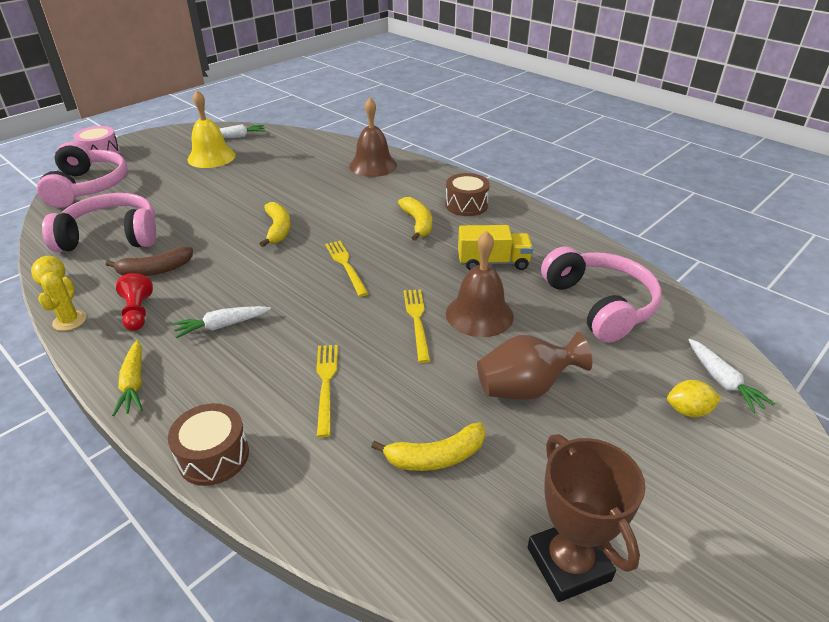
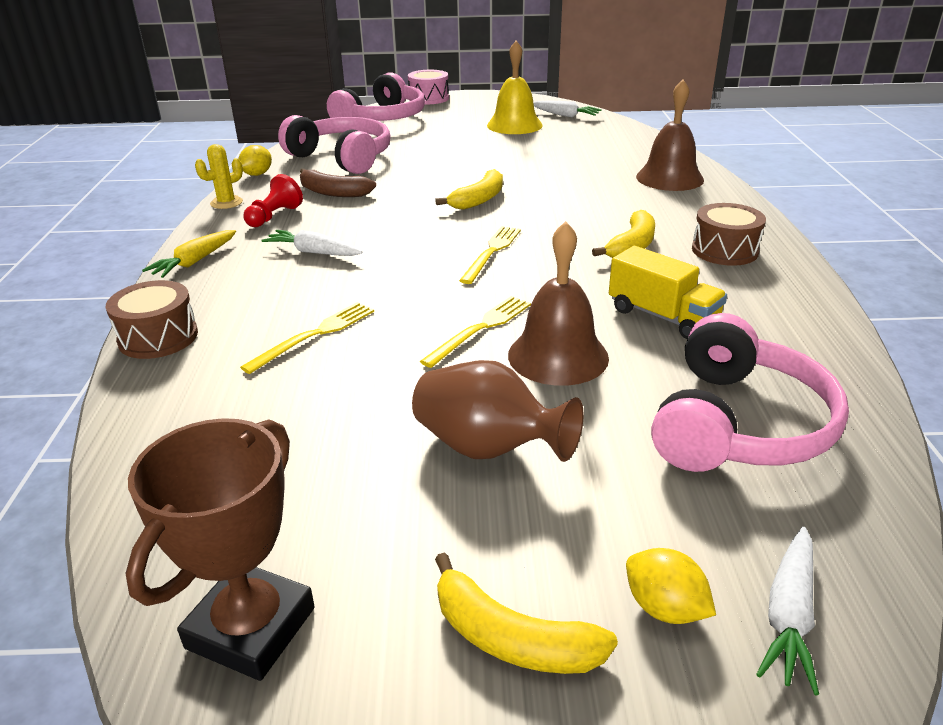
camera: 45 degrees right, 5 degrees down
(436, 457) = (300, 447): yellow banana -> yellow banana (512, 638)

